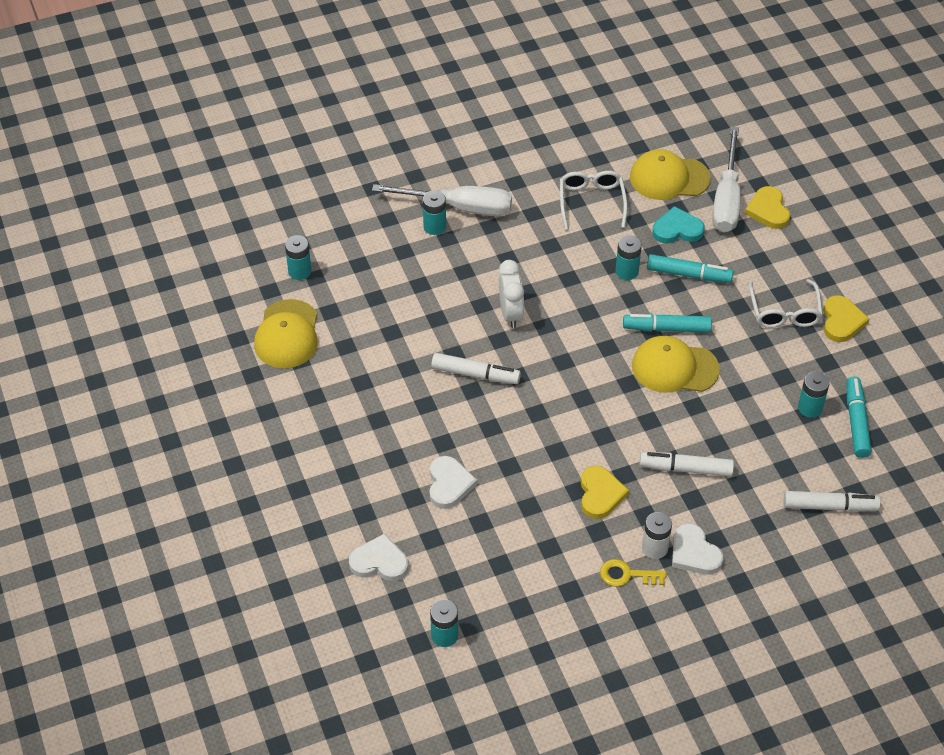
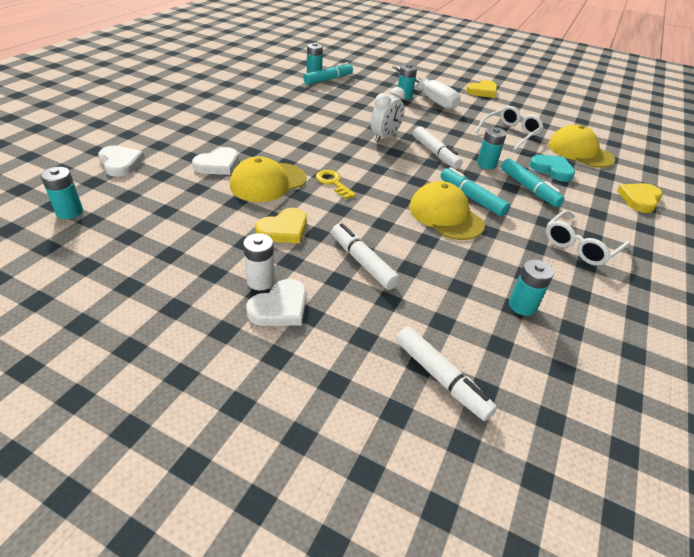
camera: 45 degrees right, 10 degrees down
(287, 334) = (267, 83): yellow cap -> yellow cap (268, 182)
(475, 374) = (321, 142): white marker -> white marker (435, 153)
(626, 575) = (215, 277): yellow key -> yellow key (333, 183)
(694, 553) = (280, 307): white heart -> white heart turned 150 degrees counterclockwise
(726, 199) = (611, 178): white screwdriver -> none
(842, 321) = (628, 282): yellow heart -> yellow heart (482, 91)
(856, 422) = (555, 346): turquoise marker -> turquoise marker (328, 79)

